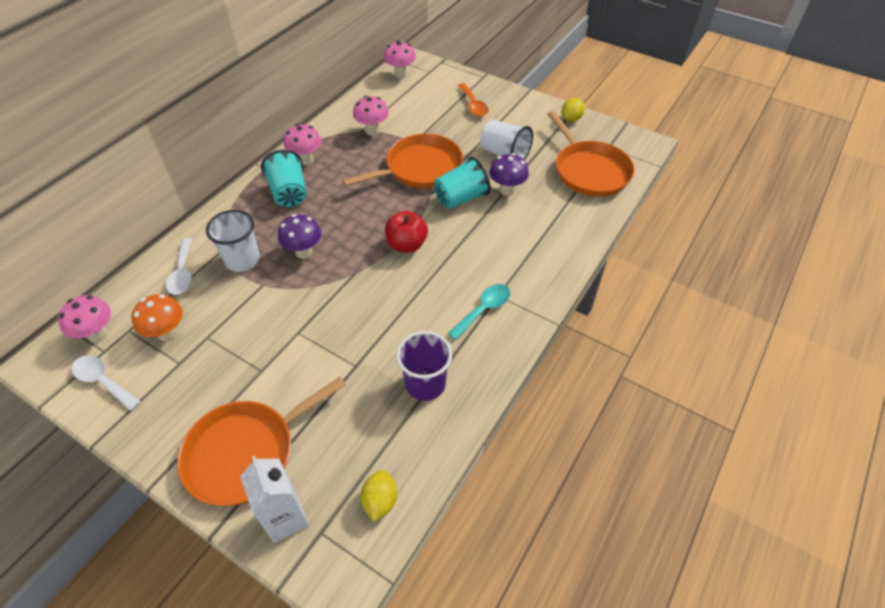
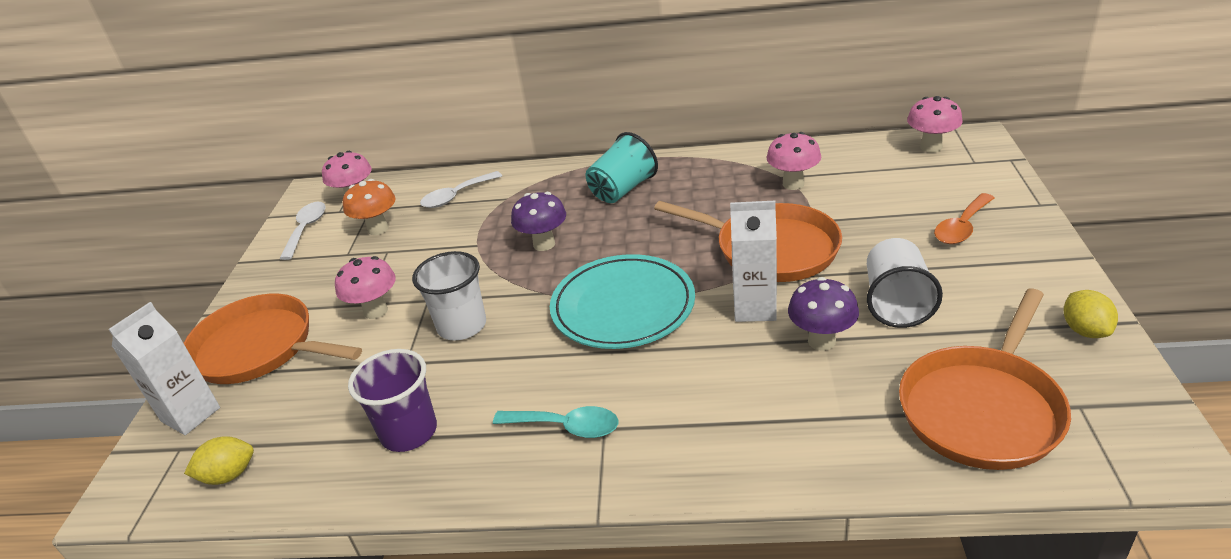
camera: 65 degrees right, 15 degrees down
(242, 260) = (500, 216): white cup -> white cup (462, 326)
(306, 160) = (686, 172): pink mushroom -> pink mushroom (376, 311)
(407, 245) = (623, 306): red apple -> turquoise plate
(461, 198) = (754, 308): turquoise cup -> white carton
(571, 119) = (1085, 330): yellow lemon -> yellow lemon turned 75 degrees clockwise

